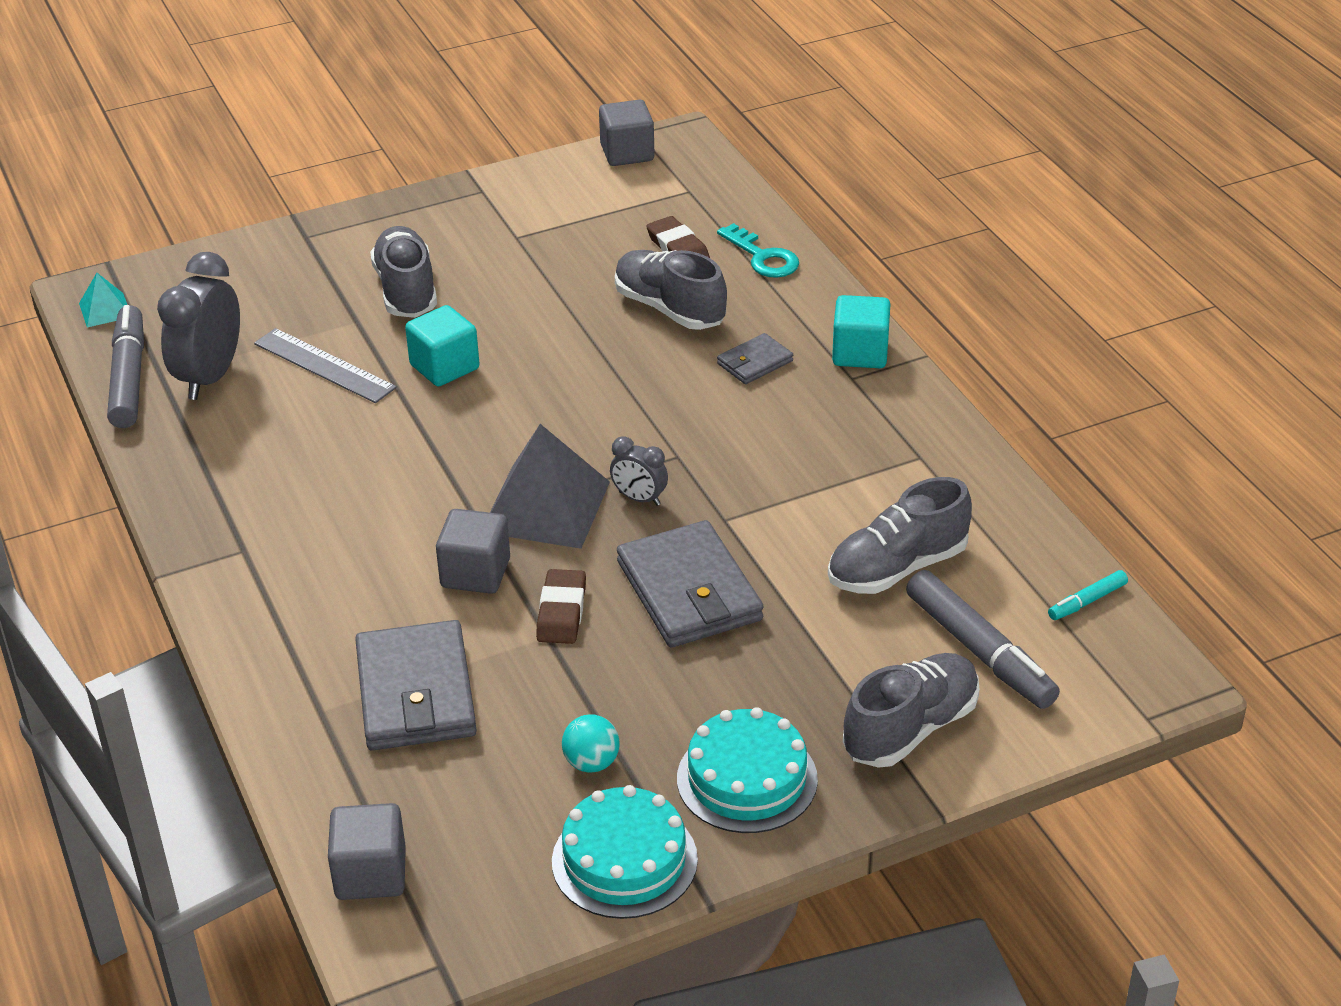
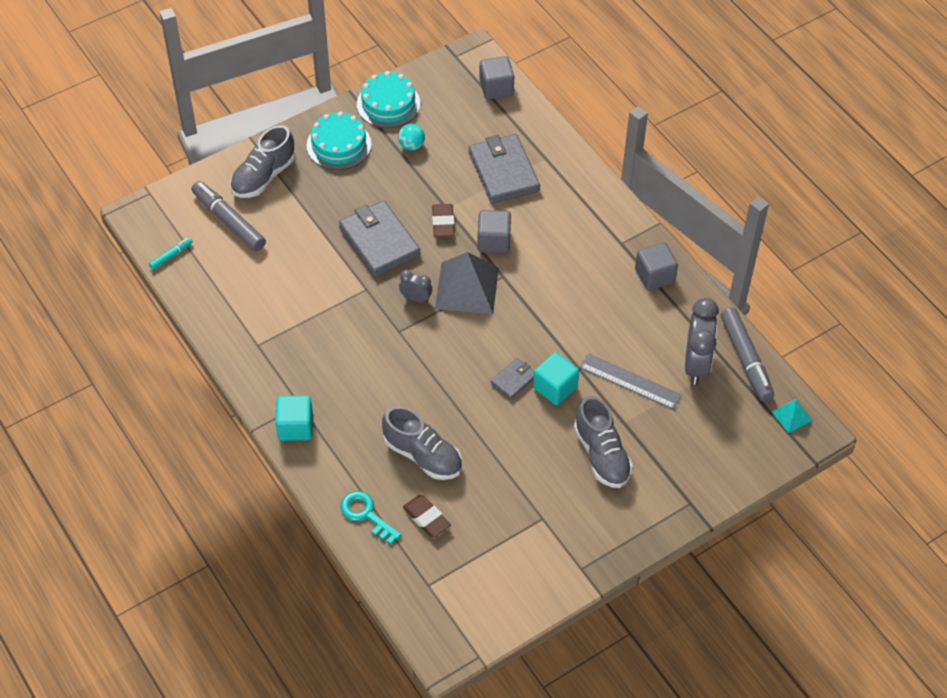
camera: 170 degrees right, 15 degrees up
(627, 153) = (483, 628): grey cube -> grey cube (654, 276)
(754, 362) = (362, 411): grey wallet -> grey wallet (514, 380)
(897, 568) = (270, 267): grey shoe -> none

